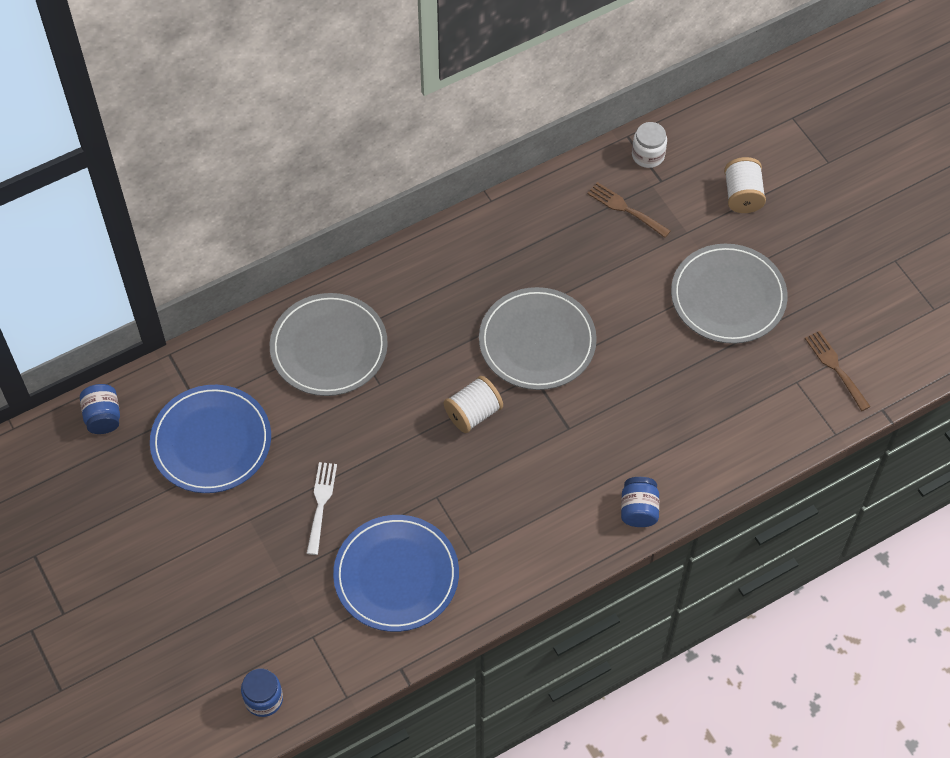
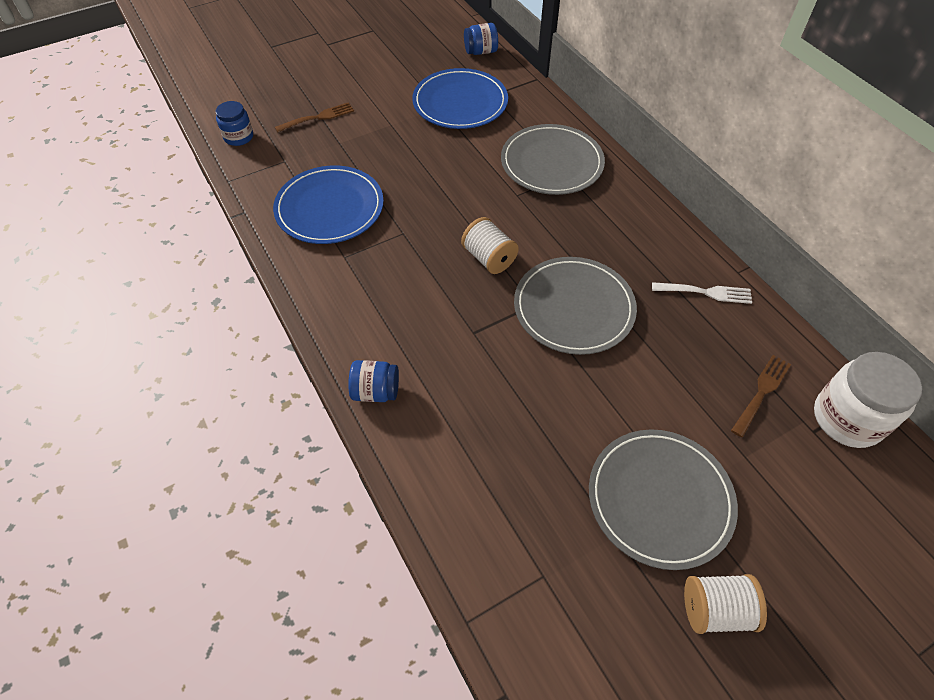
camera: 90 degrees right, 5 degrees down
(321, 504) = (401, 162): white fork -> white fork (705, 292)
(648, 155) = (847, 418): white jar -> white jar, size x1.71
(742, 195) = (821, 527): white spool -> white spool (715, 609)
(836, 368) = (568, 632): brown fork -> brown fork (318, 118)

